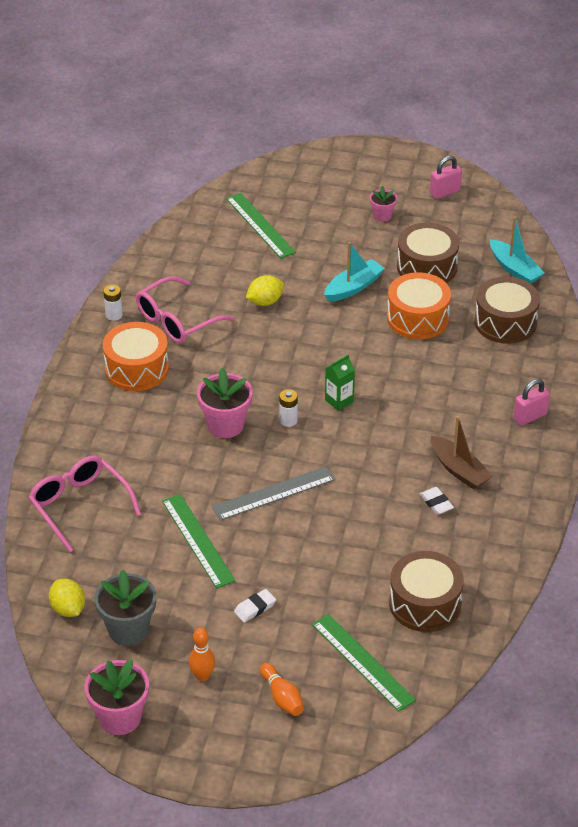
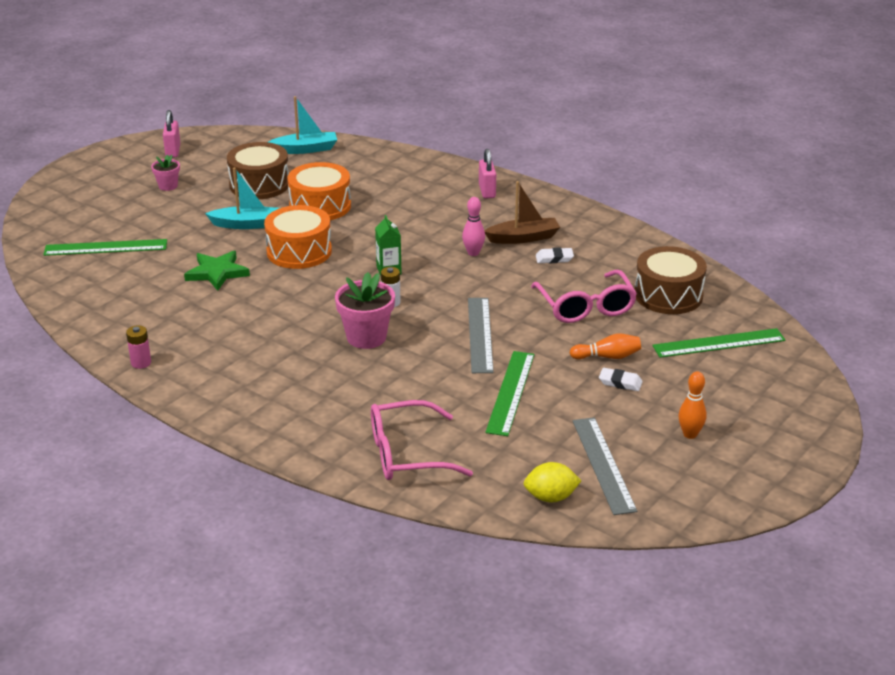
camera: 65 degrees left, 10 degrees down
(114, 315) = (141, 363): white battery -> pink battery
(120, 718) = (719, 499): pink flower pot -> none
(128, 629) = (603, 465): grey flower pot -> grey ruler
(137, 369) = (237, 369): orange drum -> orange drum (299, 251)
(176, 321) = (190, 328): pink glasses -> pink glasses (586, 307)
(198, 540) = (510, 392): green ruler -> green ruler turned 75 degrees counterclockwise
(255, 608) = (620, 382): white eraser -> white eraser turned 60 degrees counterclockwise
(265, 302) = (217, 273): yellow lemon -> green star
(282, 697) = (739, 396): orange bowling pin -> orange bowling pin (607, 357)
(353, 287) = (247, 224): turquoise boat -> turquoise boat turned 105 degrees clockwise
(407, 445) = (473, 253): none -> pink bowling pin
(505, 322) = (365, 171): brown drum -> none

